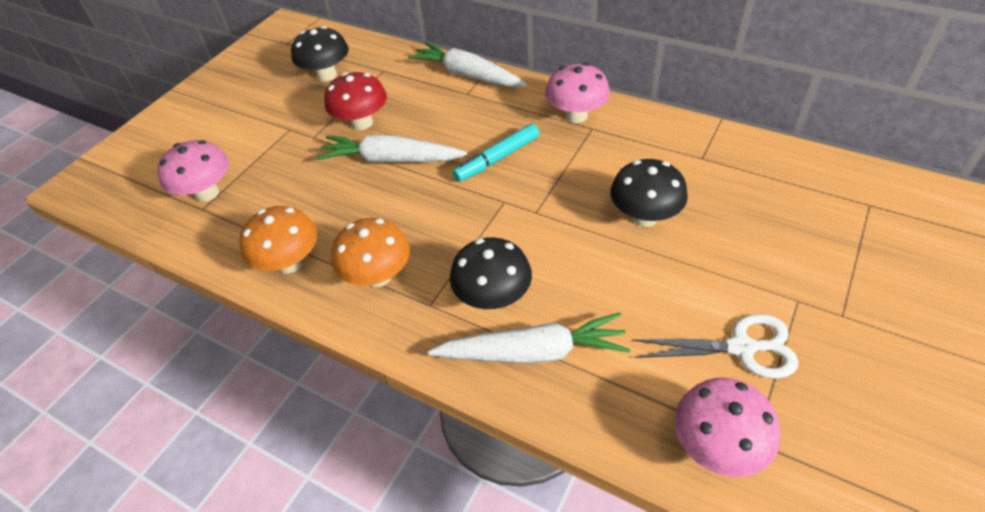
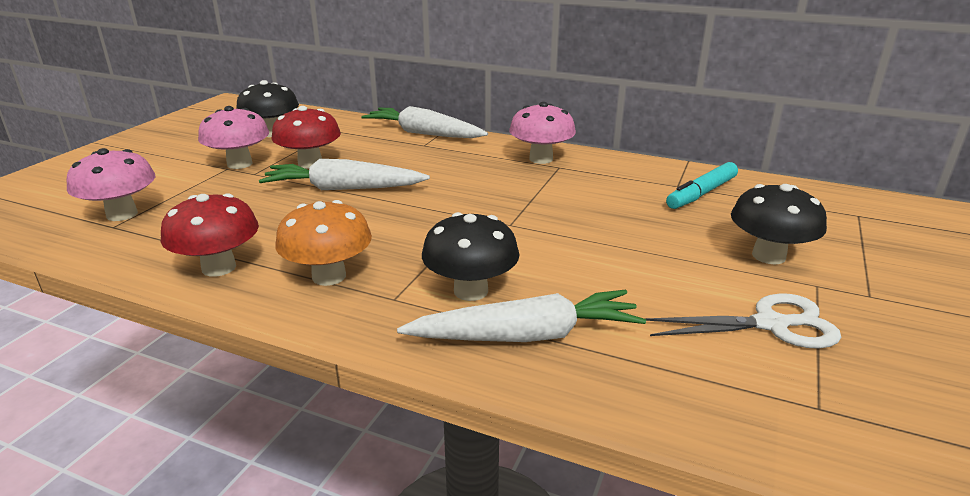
camera: 10 degrees left, 20 degrees down
(290, 263) = (219, 267): orange mushroom -> red mushroom
(497, 159) = (462, 187): turquoise marker -> turquoise marker (701, 193)
(644, 217) = (630, 226): black mushroom -> black mushroom (768, 256)
(717, 446) = (774, 414): pink mushroom -> pink mushroom (239, 164)

